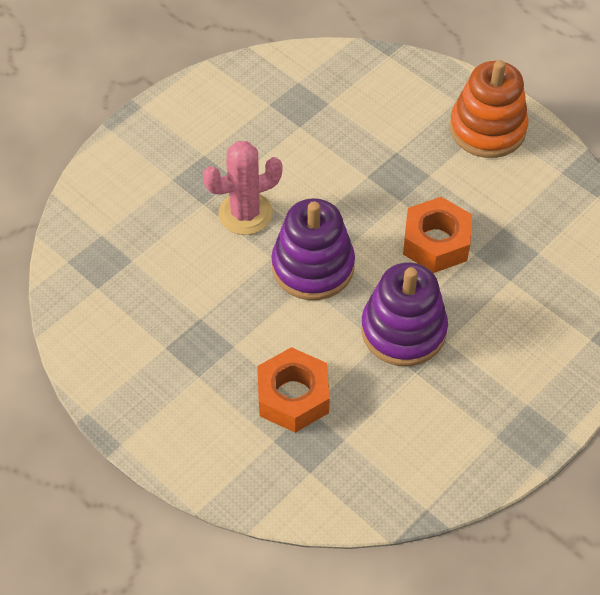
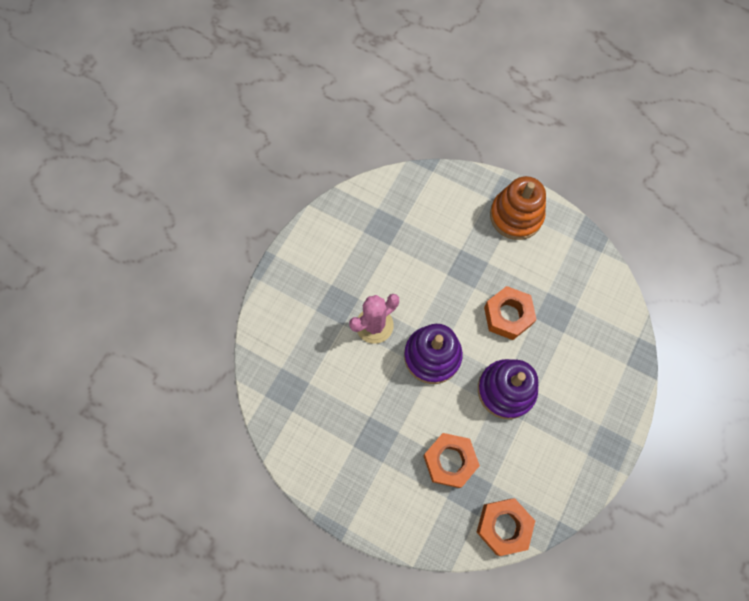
camera: 15 degrees left, 15 degrees up
(342, 495) = (503, 526): none -> orange nut

